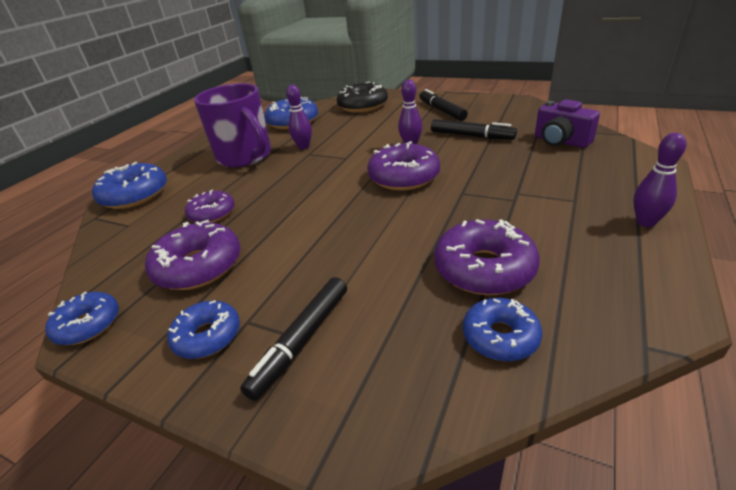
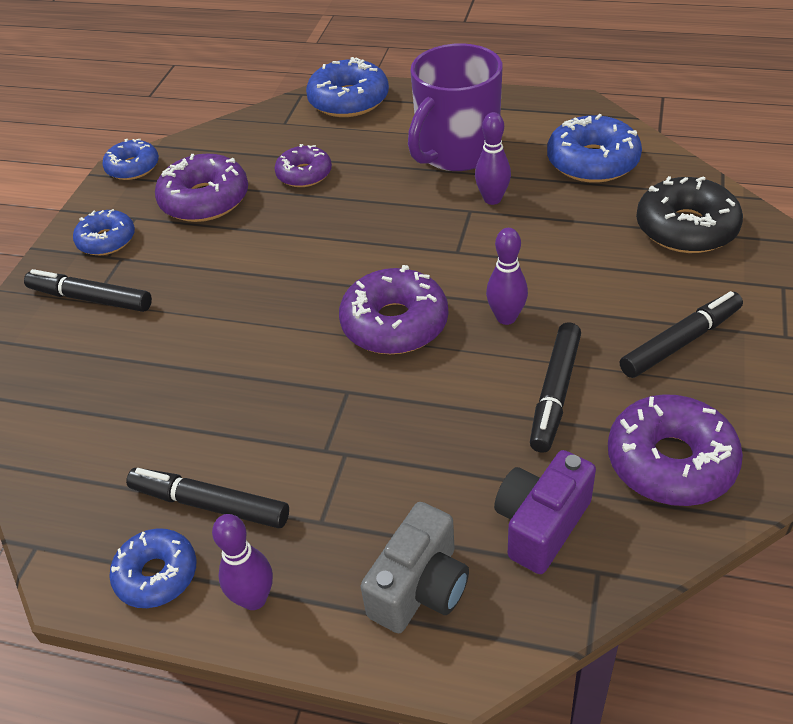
camera: 80 degrees right, 10 degrees up
(484, 268) = (172, 419): purple donut -> purple donut (670, 462)
(500, 336) = (69, 433): blue donut -> blue donut (157, 574)
(570, 244) = (209, 504): none -> black marker
(612, 170) = (420, 588): none -> grey camera

